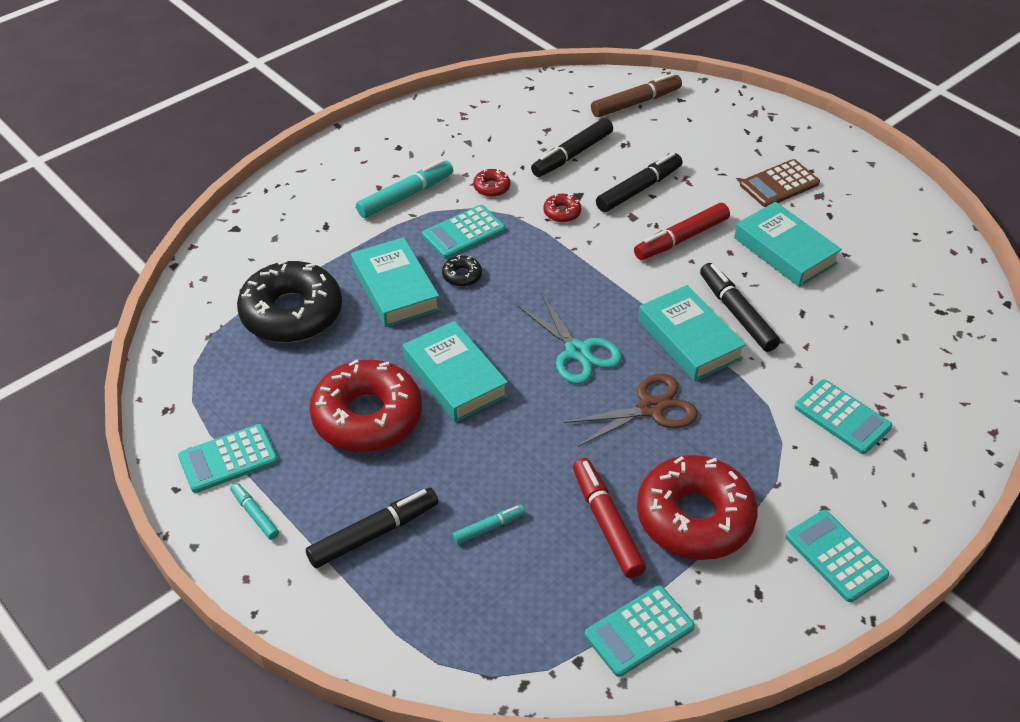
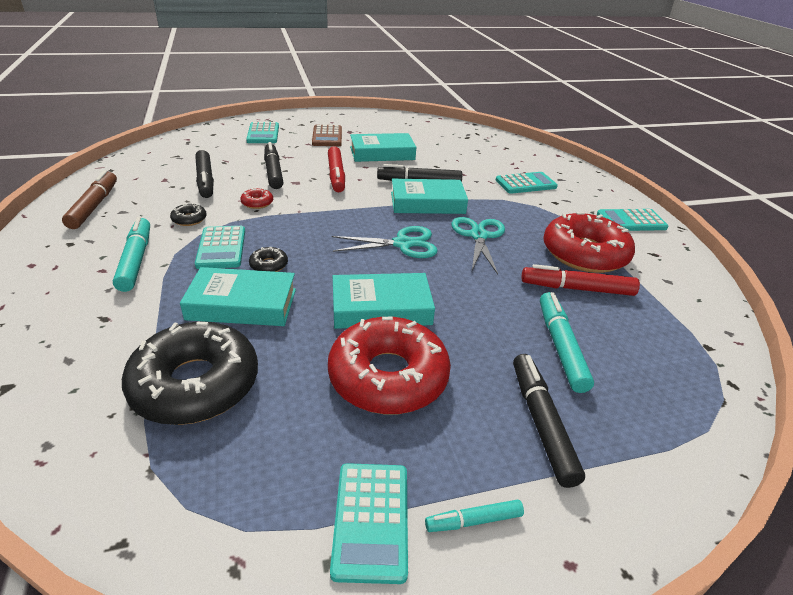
camera: 65 degrees left, 10 degrees down
(489, 528) = (561, 346): turquoise marker -> turquoise marker, size x1.82
(491, 187) = (189, 219): red donut -> black donut
(636, 103) = (192, 146): brown marker -> brown marker (94, 206)
(639, 631) = (682, 309): turquoise calculator -> turquoise calculator (263, 134)
(651, 408) = (479, 236): brown scissors -> turquoise scissors

